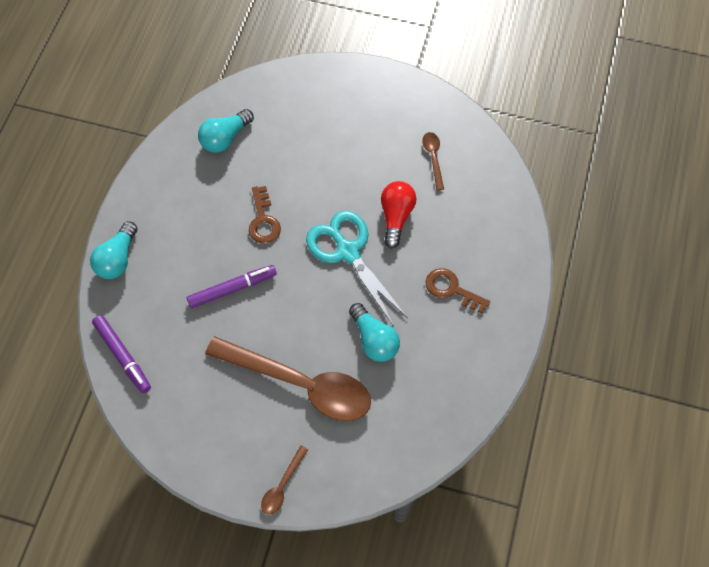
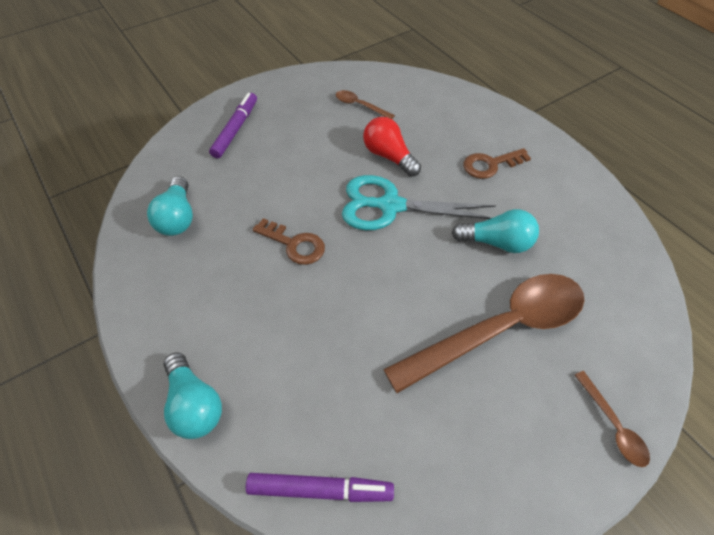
camera: 50 degrees left, 10 degrees down
(232, 289) = (341, 317): purple marker -> purple marker (236, 129)

